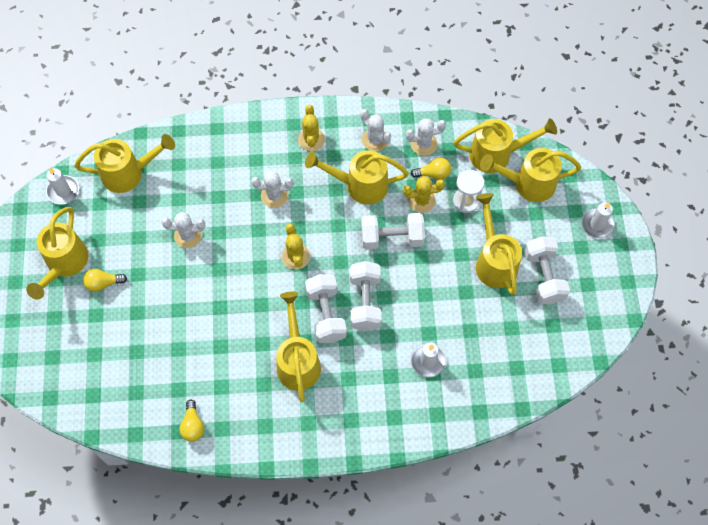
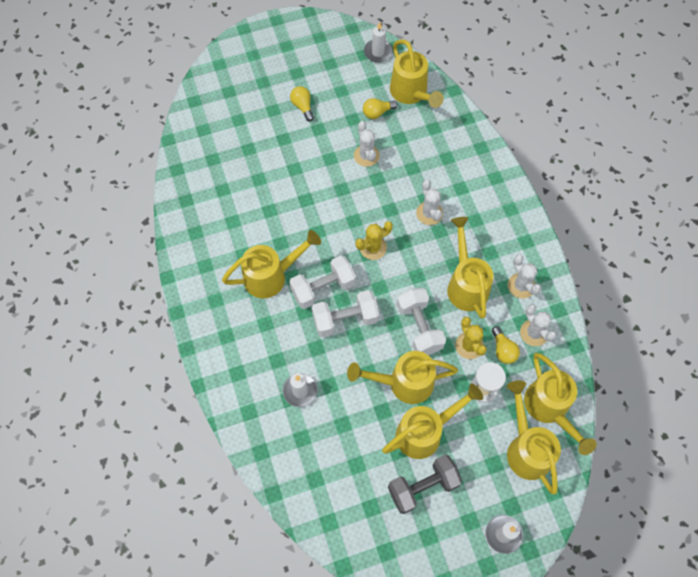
camera: 75 degrees right, 0 degrees up
(64, 264) = (312, 74): yellow watering can -> yellow watering can (404, 383)
(193, 425) = (193, 209): yellow light bulb -> yellow light bulb (377, 113)
(311, 139) = (499, 229): yellow cactus -> none
(375, 140) = (521, 286): white cactus -> white cactus turned 60 degrees counterclockwise
(543, 277) = (423, 487): white dumbbell -> grey dumbbell

